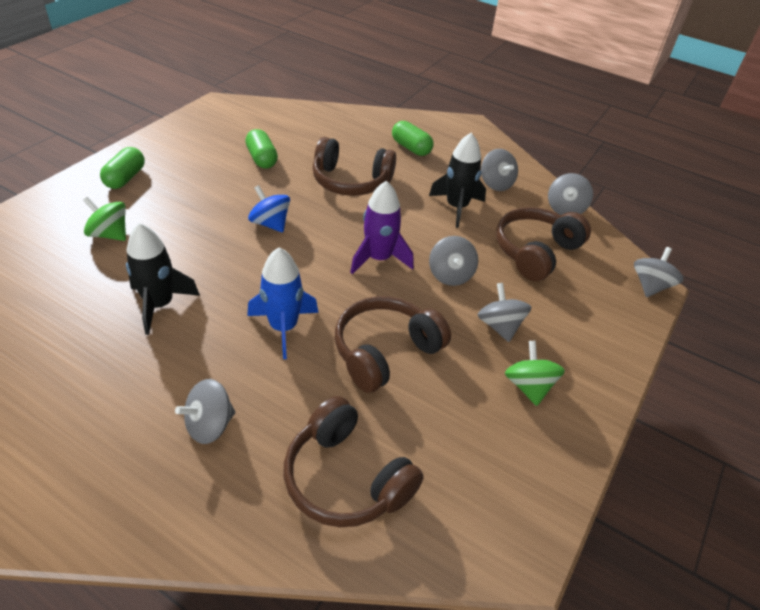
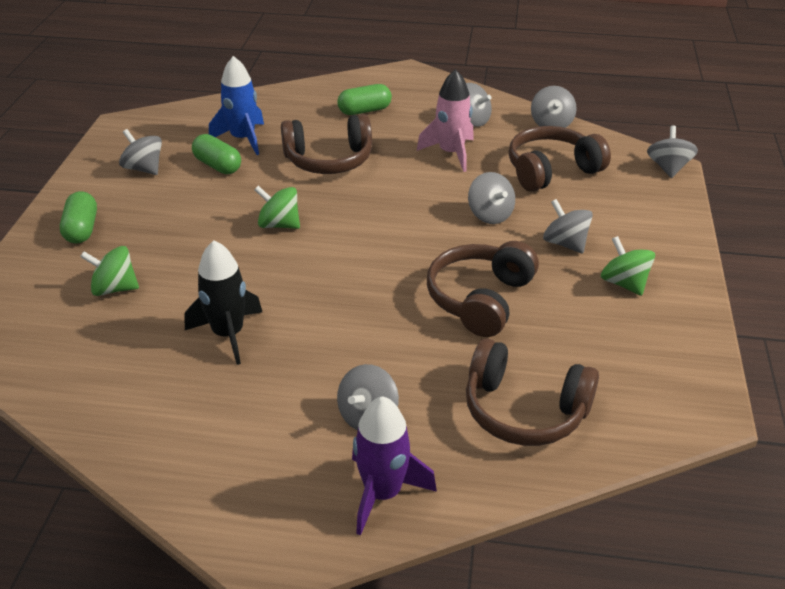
camera: 20 degrees left, 5 degrees down
(206, 144) = (144, 169): none -> grey spinning top
(270, 223) = (279, 224): blue spinning top -> green spinning top
(283, 327) = (369, 312): blue rocket -> blue rocket (243, 139)
(379, 259) = (412, 222): purple rocket -> purple rocket (382, 493)
(411, 148) = (364, 111): green capsule -> green capsule turned 45 degrees counterclockwise
(456, 207) = (451, 153): black rocket -> pink rocket
(535, 252) = (551, 170): brown headphones -> brown headphones turned 45 degrees clockwise

